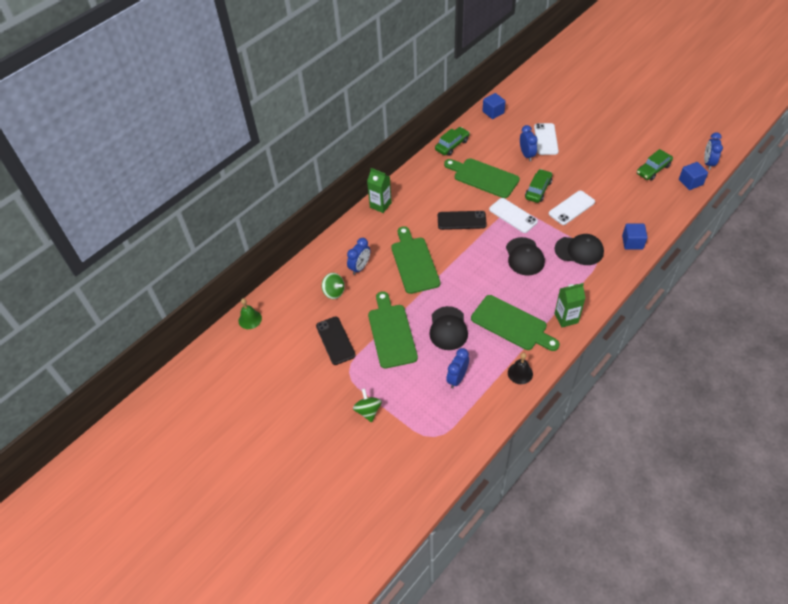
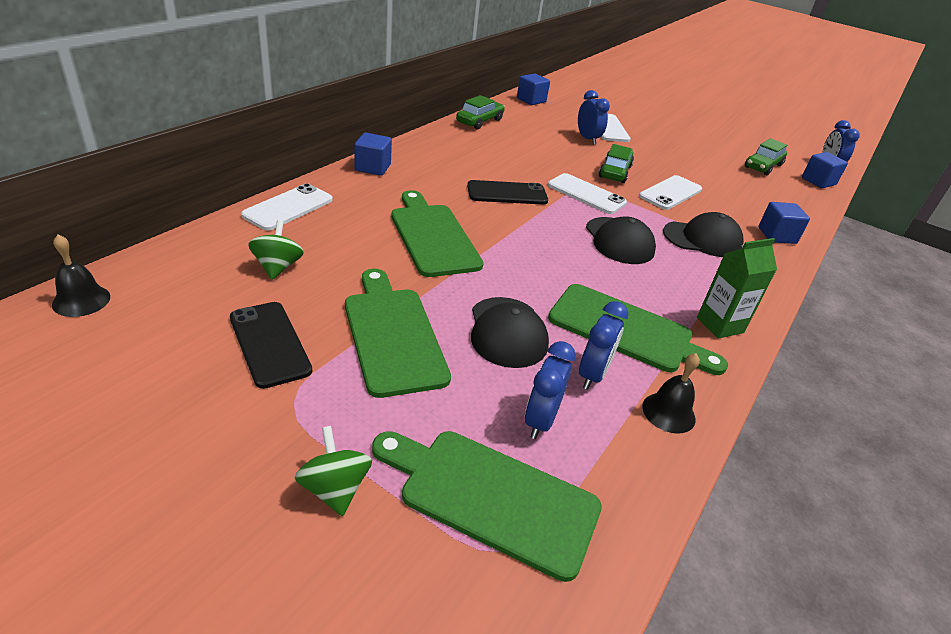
camera: 15 degrees left, 15 degrees down
(250, 319) = (81, 300): green bell -> black bell
(334, 292) = (277, 267): green spinning top -> green spinning top turned 120 degrees counterclockwise
(335, 246) = (288, 207): none -> white phone
(360, 267) = (333, 236): blue clock -> blue clock (593, 374)
(380, 205) = (373, 167): green carton -> blue cube
(483, 177) = (531, 153): green cutting board -> green cutting board (491, 497)

